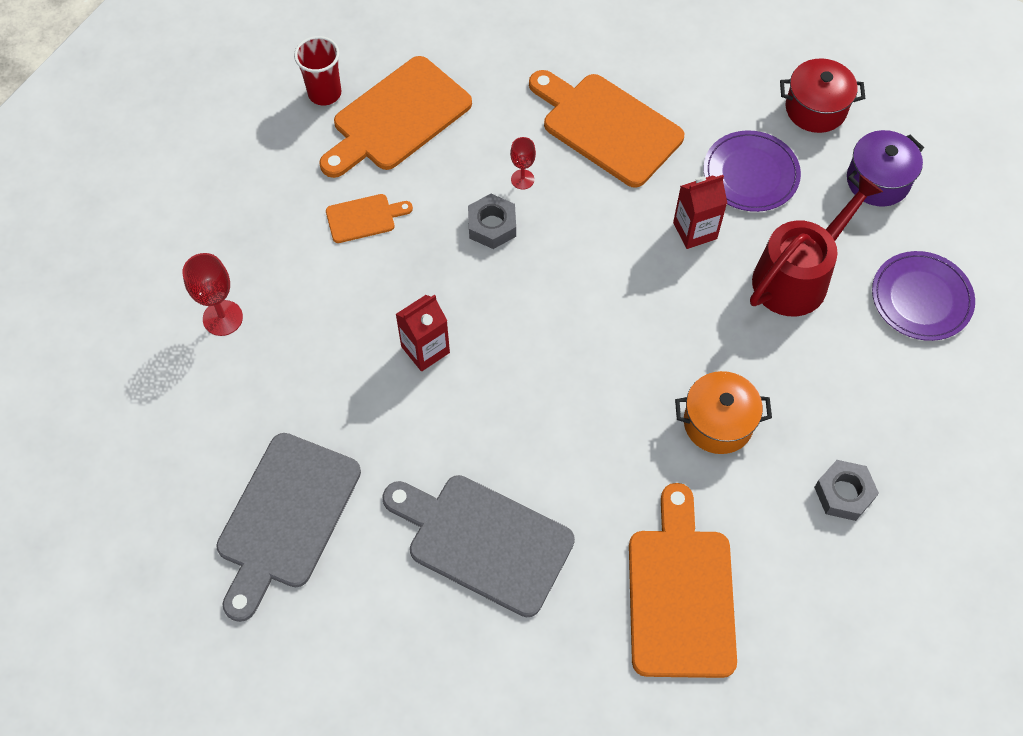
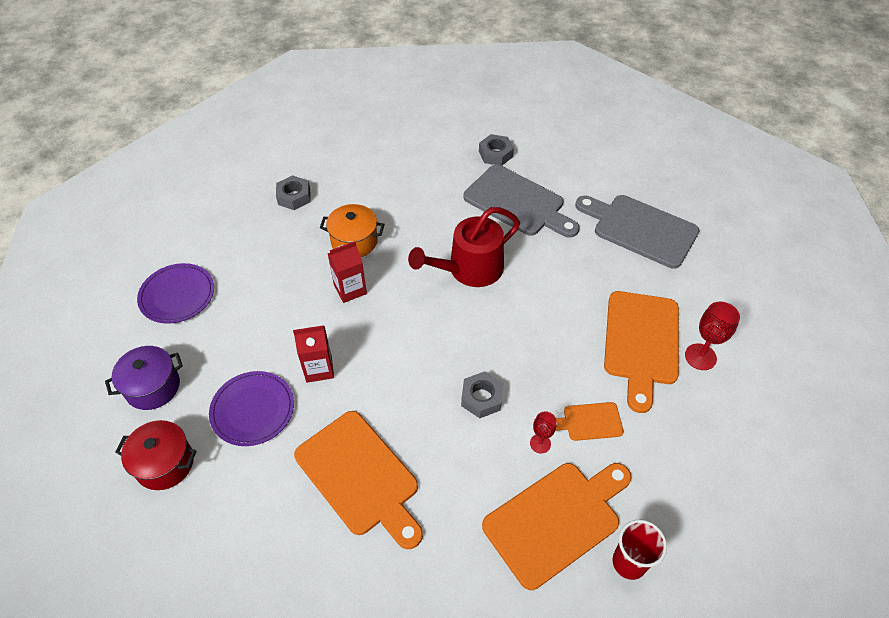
camera: 170 degrees left, 10 degrees down
(286, 518) = (640, 229): grey cutting board -> grey cutting board turned 90 degrees counterclockwise
(425, 349) = (545, 312): red carton -> red carton (350, 289)
(522, 179) = (448, 436): red goblet -> red goblet (540, 443)
(535, 651) = (495, 154): none -> grey nut
(680, 593) = (409, 166): orange cutting board -> orange cutting board (641, 342)
(797, 276) = (257, 323): red watering can -> red watering can (469, 269)

